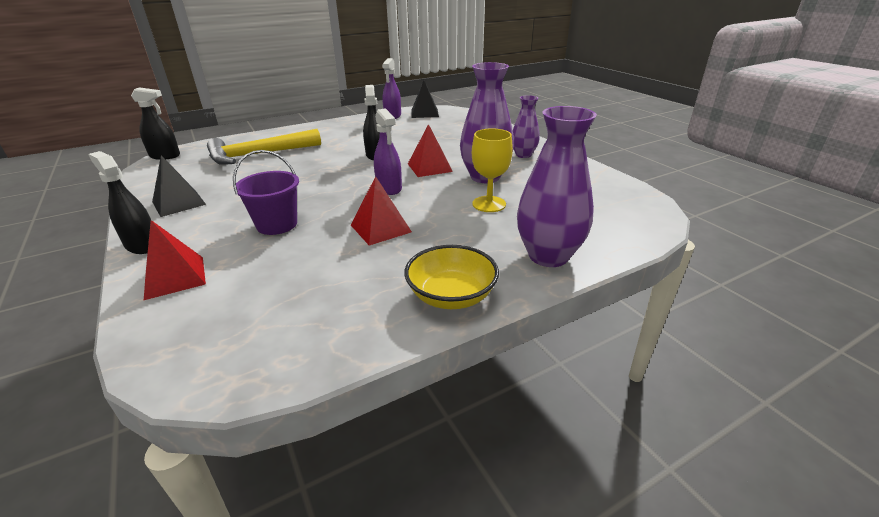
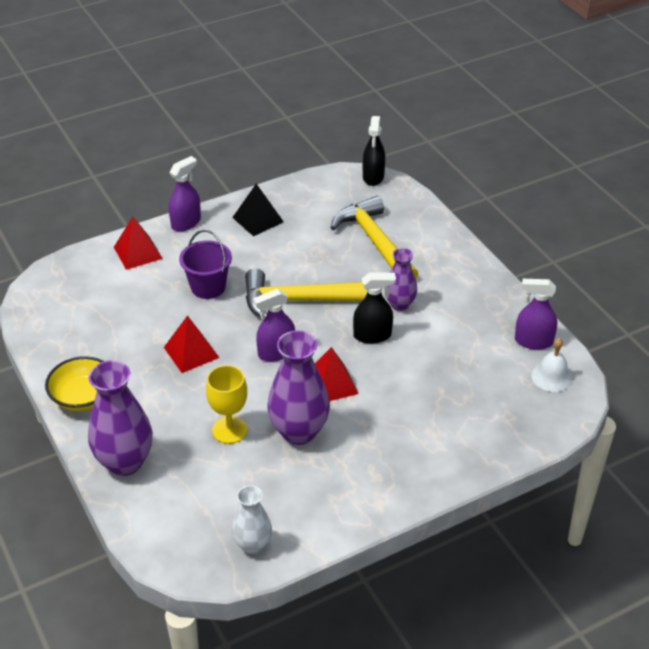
camera: 90 degrees right, 10 degrees up
(142, 245) = (186, 223): black spray bottle -> purple spray bottle
(321, 181) = (298, 300): none -> yellow hammer
(424, 113) = (552, 377): black pyramid -> white bell
(523, 155) = (369, 476): purple vase -> purple vase (400, 304)
(612, 190) = (253, 545): none -> white vase

